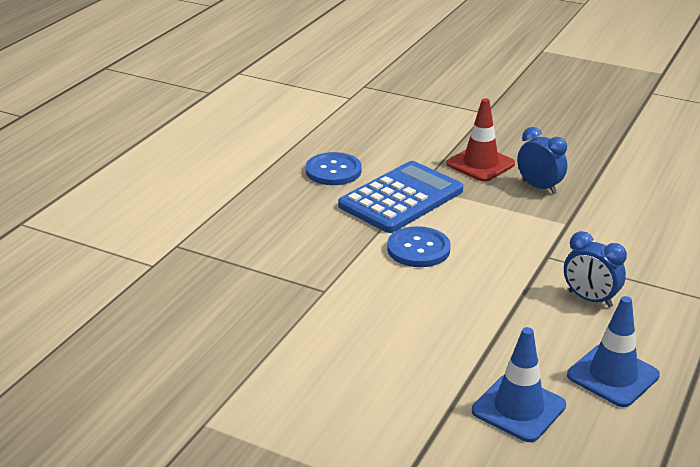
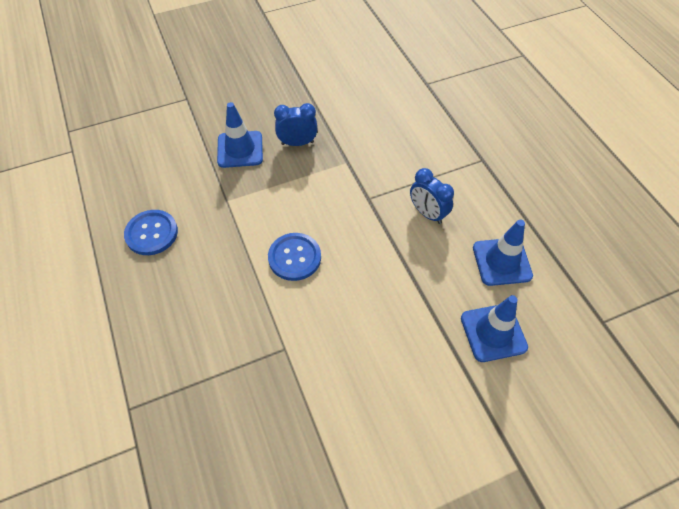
camera: 50 degrees left, 25 degrees up
(401, 198) = (229, 221): blue calculator -> none
(480, 164) = (240, 149): red traffic cone -> blue traffic cone
(590, 299) = (427, 213): blue clock -> blue clock turned 60 degrees clockwise

